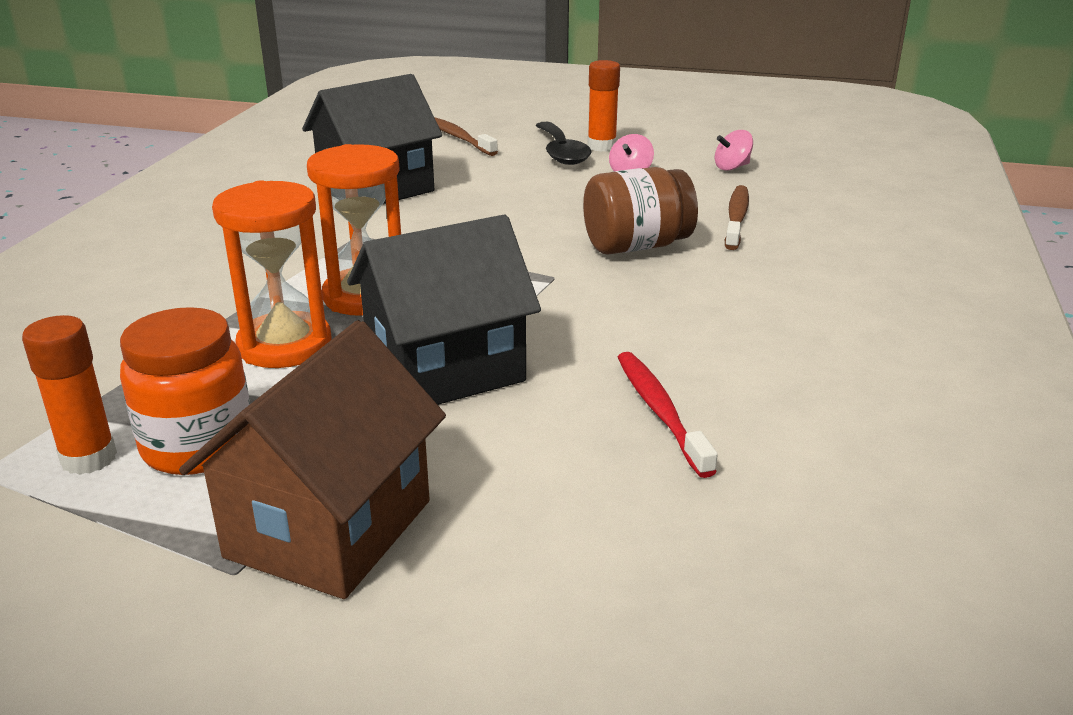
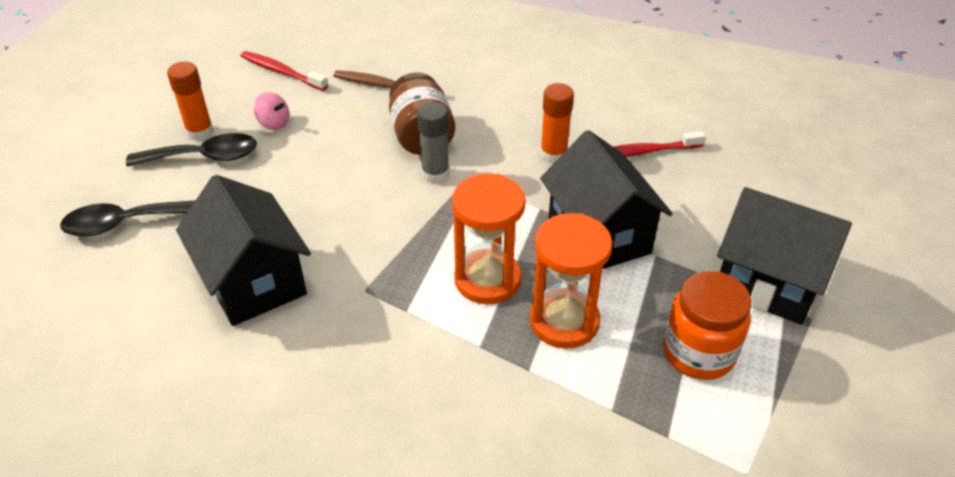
camera: 85 degrees left, 15 degrees up
(89, 458) = (720, 411): orange glue stick -> orange glue stick (553, 155)
(329, 528) = (768, 282): brown house -> black house
(459, 138) = (125, 223): brown toothbrush -> black spoon
(560, 258) = (435, 174): none -> grey glue stick
(732, 167) = (281, 72): pink spinning top -> red toothbrush

